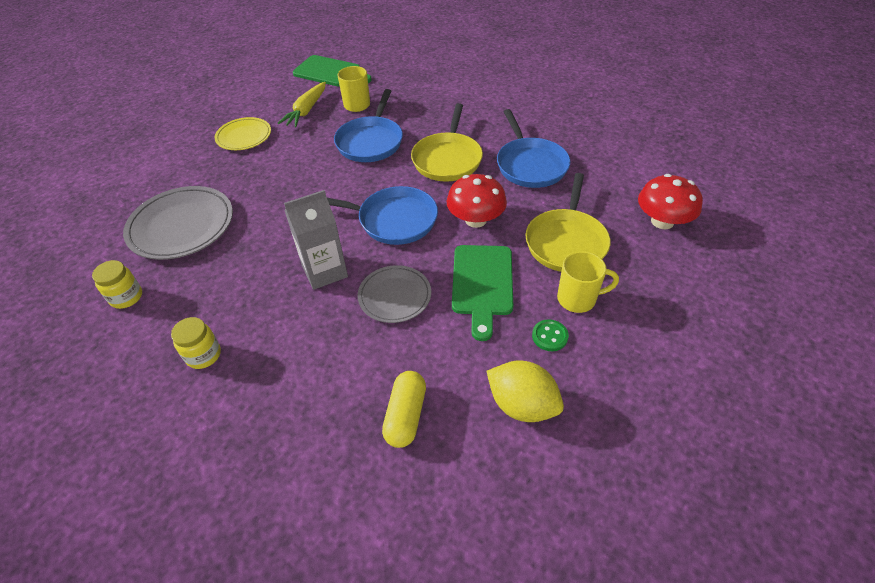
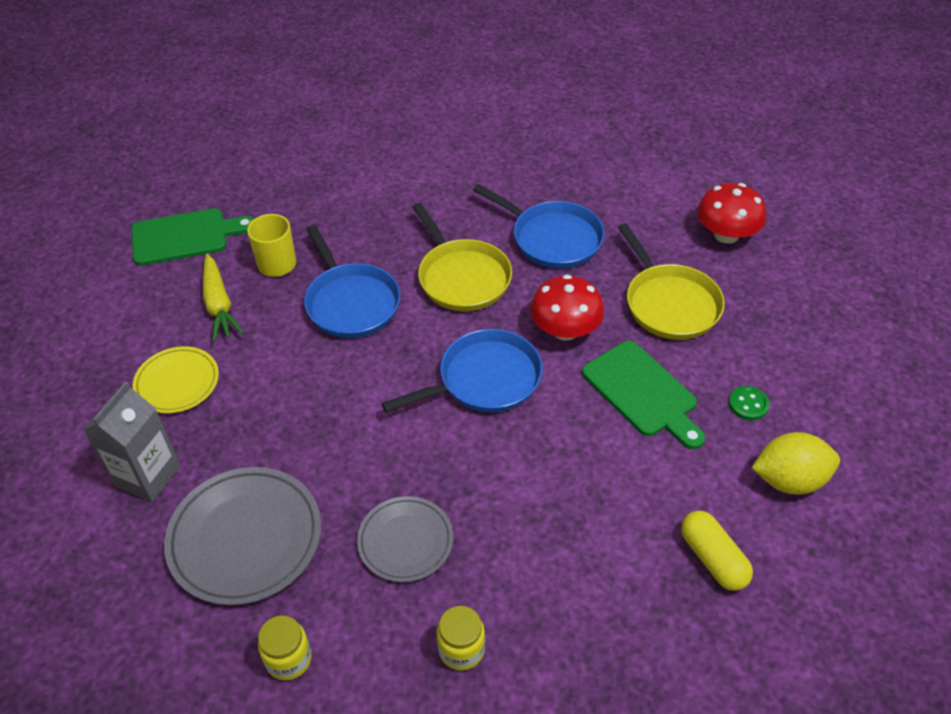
camera: 40 degrees left, 0 degrees up
(324, 271) = (479, 479): grey carton -> grey carton (148, 476)
(394, 296) = (578, 458): grey plate -> grey plate (405, 541)
(578, 299) = (735, 354): yellow mug -> none

